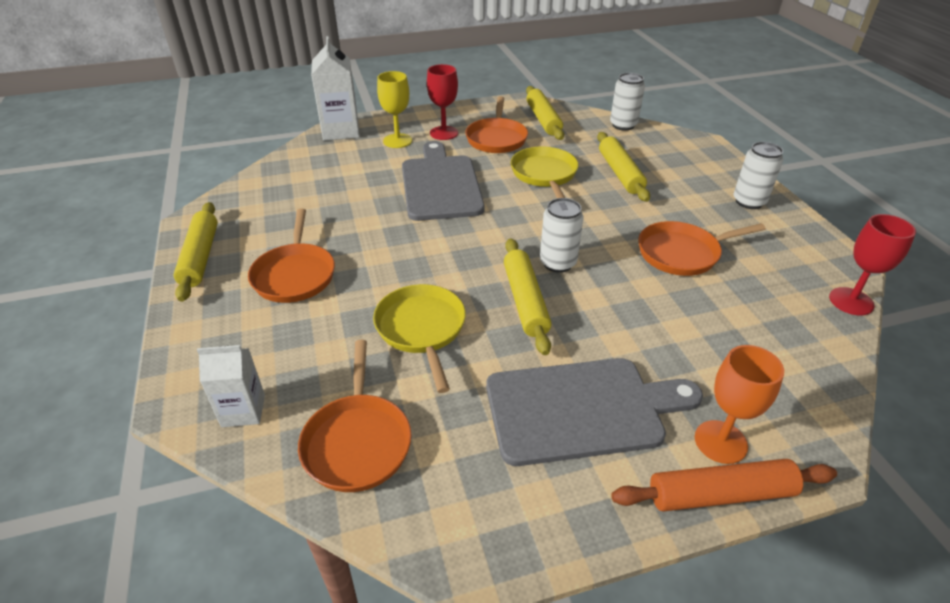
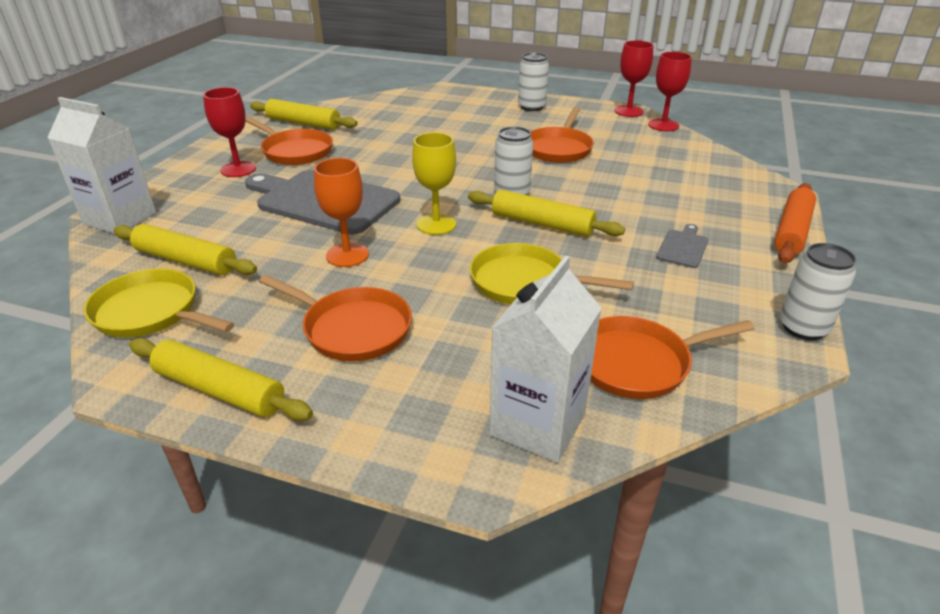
camera: 55 degrees left, 5 degrees down
(243, 411) = (538, 424): white carton -> white carton, size x1.63
(357, 441) = (637, 363): orange pan -> orange pan turned 135 degrees clockwise
(397, 141) = (205, 195): yellow goblet -> yellow goblet (436, 224)
(544, 175) = (387, 154): yellow pan -> yellow pan (151, 312)
(581, 409) = (682, 247): grey cutting board -> grey cutting board, size x0.43
(620, 173) = (432, 128): yellow rolling pin -> yellow rolling pin (185, 261)
(623, 125) = (370, 102): white can -> white can (803, 328)
(720, 442) = (749, 213): orange goblet -> orange goblet (347, 255)
(845, 264) = (628, 111): none -> red goblet

